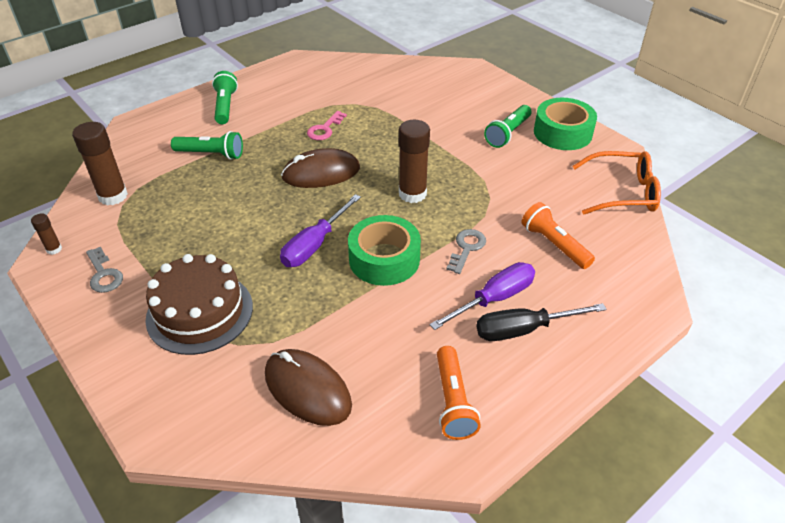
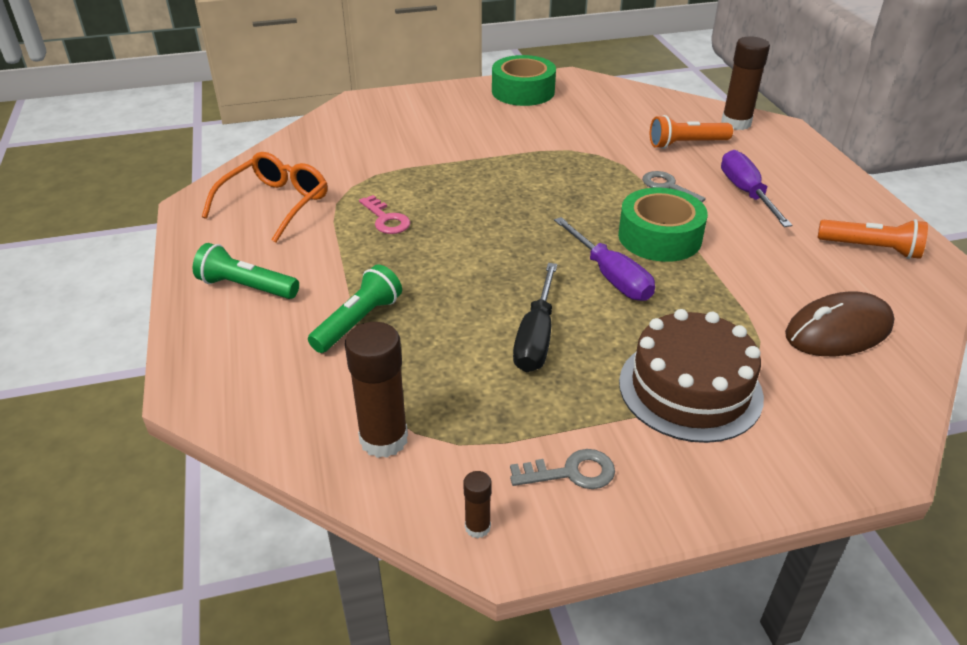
camera: 65 degrees left, 5 degrees down
(321, 173) = (476, 242): brown mouse -> none
(412, 194) = (561, 194): brown glue stick -> brown glue stick (736, 123)
(508, 134) = (500, 116): green flashlight -> none
(524, 330) = (791, 190): black screwdriver -> black screwdriver (536, 337)
(622, 192) = (633, 94): orange glasses -> orange glasses (275, 204)

